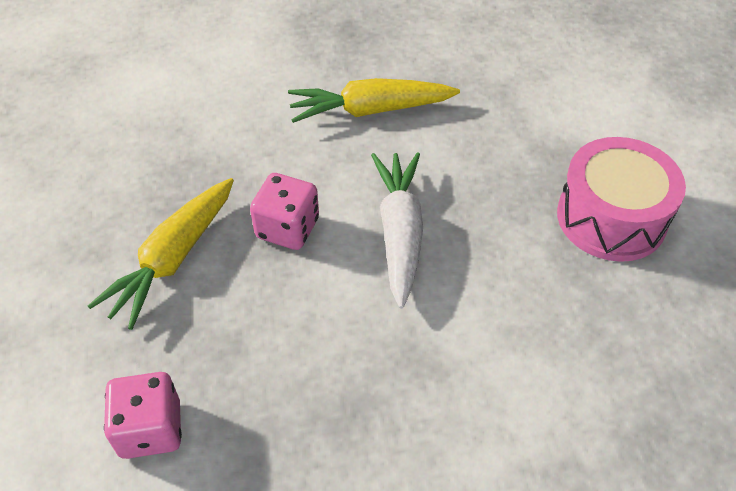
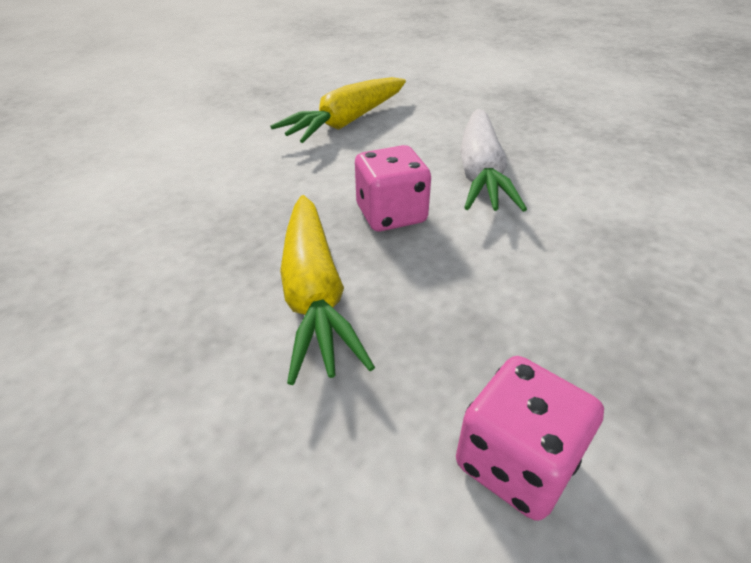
camera: 40 degrees left, 10 degrees down
(400, 232) = (480, 173): white carrot -> white carrot turned 135 degrees counterclockwise
(611, 218) = (585, 106): pink drum -> none

